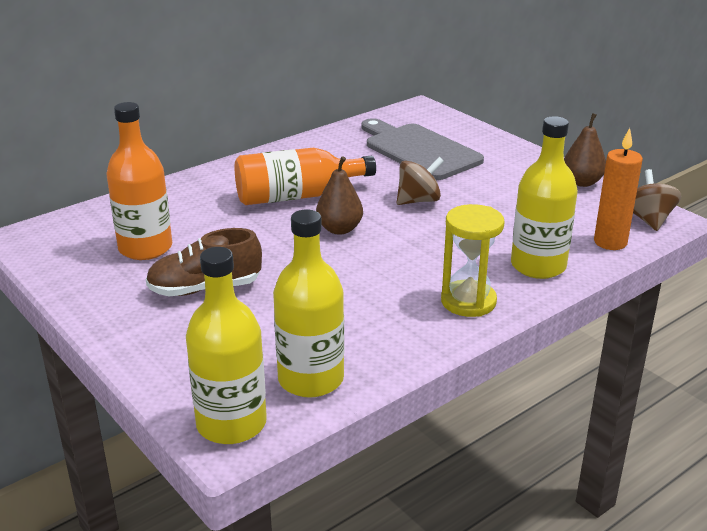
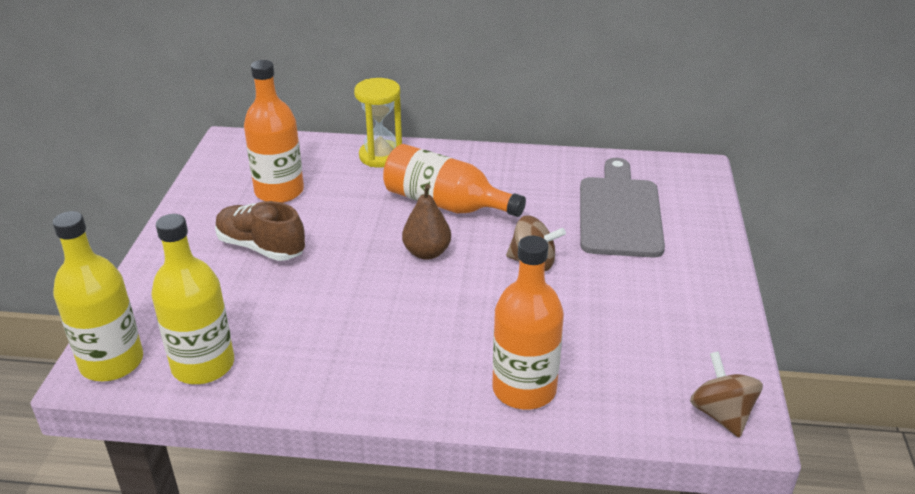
camera: 45 degrees right, 5 degrees up
(468, 301) = (410, 381): yellow hourglass -> yellow hourglass (381, 156)
(538, 266) = (524, 389): yellow bottle -> orange bottle
(582, 182) = (723, 332): brown pear -> none
(610, 242) = (635, 411): orange candle -> none
(648, 220) = (721, 414): brown spinning top -> brown spinning top turned 60 degrees counterclockwise

